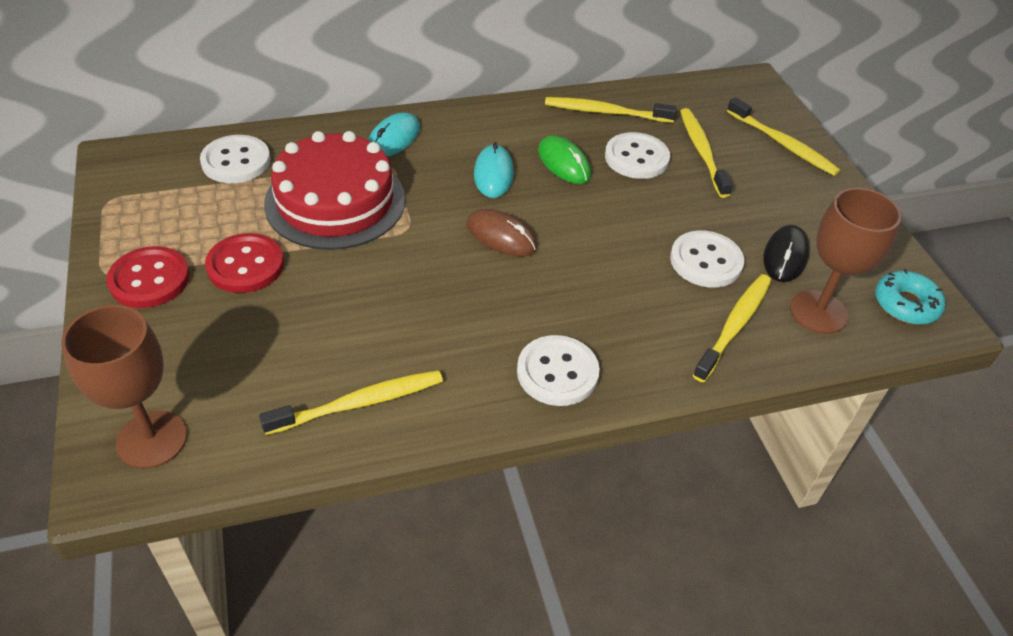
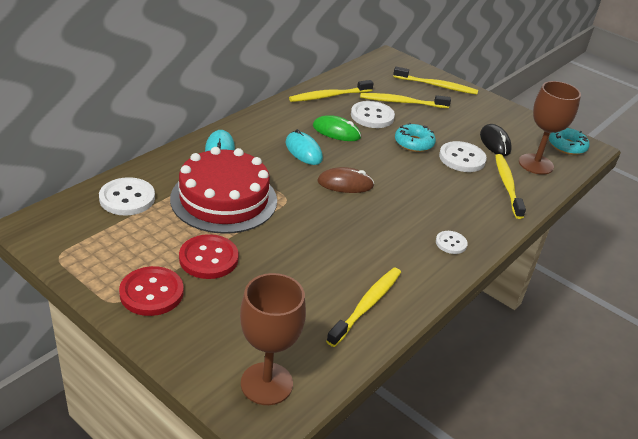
camera: 35 degrees left, 10 degrees down
(557, 372) = (451, 243): white button -> white button, size x0.58
(656, 215) = (414, 143): none -> turquoise donut
(702, 152) = (402, 102): yellow toothbrush -> yellow toothbrush turned 45 degrees counterclockwise

